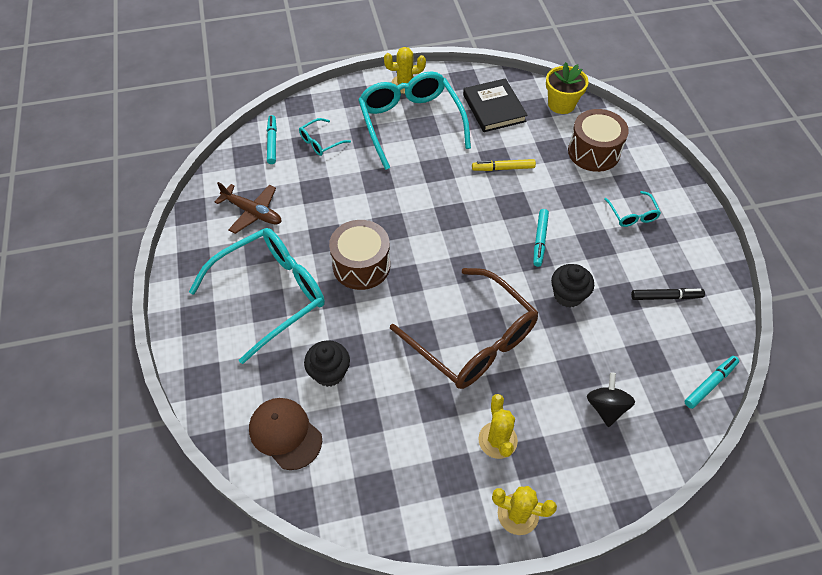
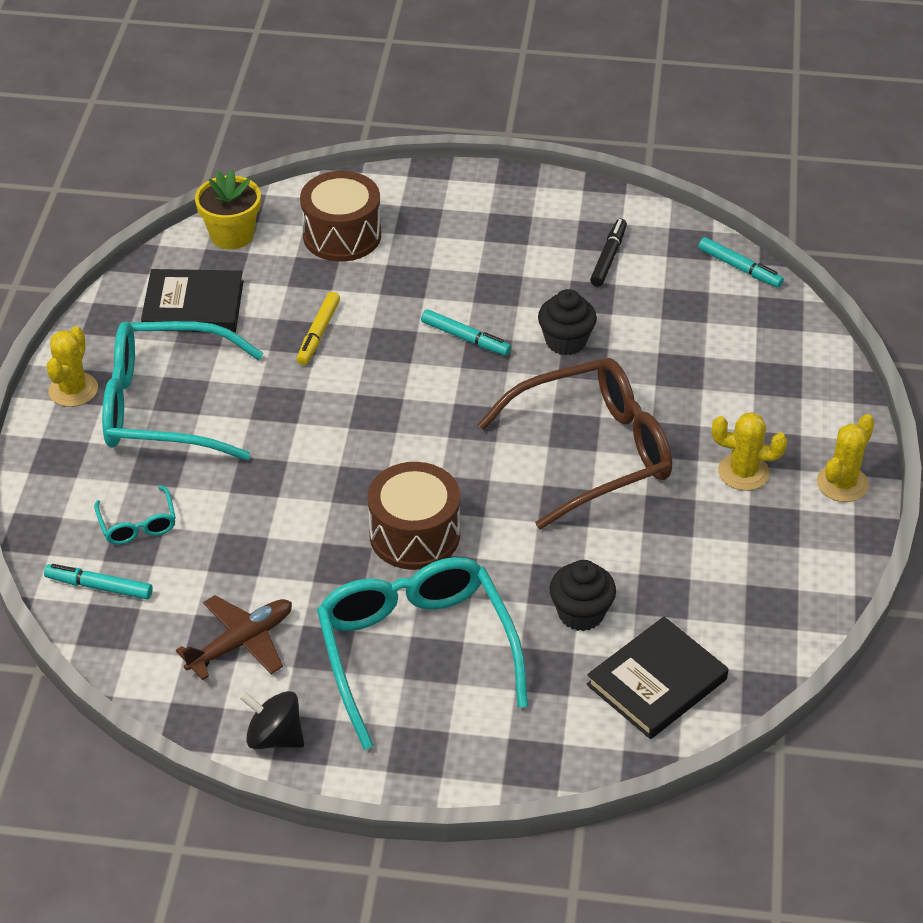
camera: 70 degrees left, 10 degrees down
(285, 434) = (657, 682): brown cap -> black book
(606, 407) = (736, 363): black spinning top -> black spinning top (274, 737)
(632, 215) = (469, 239): turquoise glasses -> none
(710, 384) = (739, 268): turquoise marker -> turquoise marker turned 150 degrees clockwise

